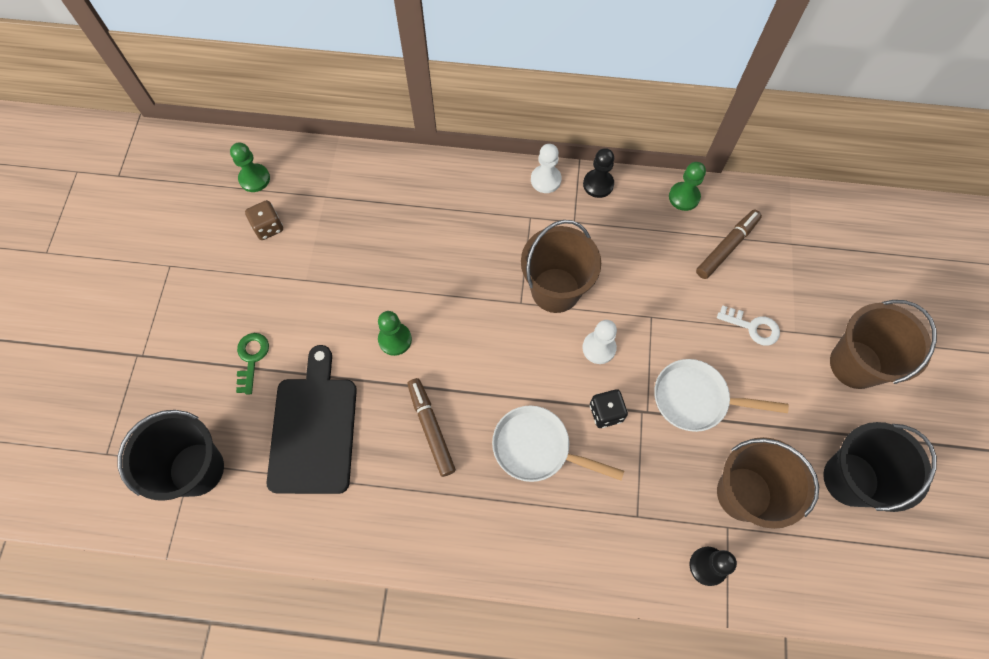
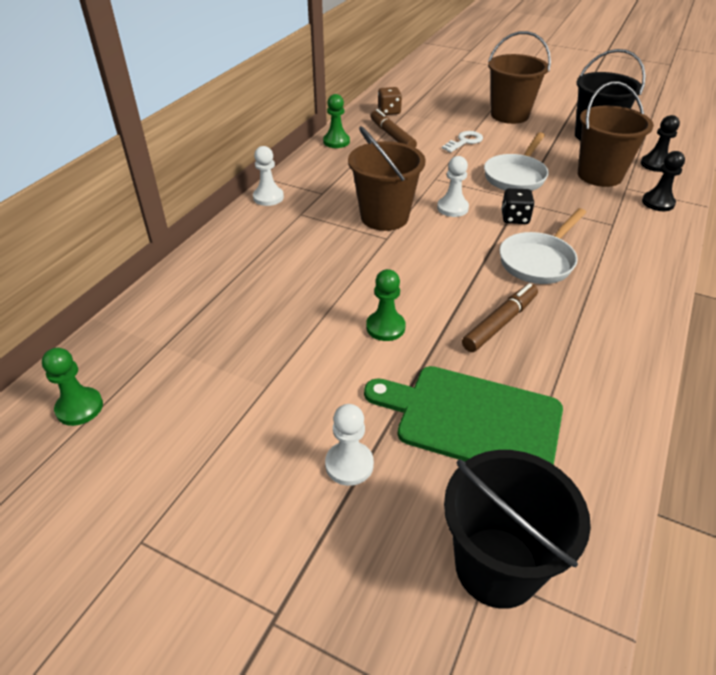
camera: 70 degrees left, 25 degrees down
(251, 358) = (349, 464): green key -> white pawn
(268, 227) = (164, 408): brown dice -> brown dice (389, 111)
(313, 429) = (472, 419): black cutting board -> green cutting board
(431, 428) = (500, 323): brown marker -> brown marker turned 135 degrees clockwise
(598, 184) = (294, 174): black pawn -> black pawn (655, 164)

